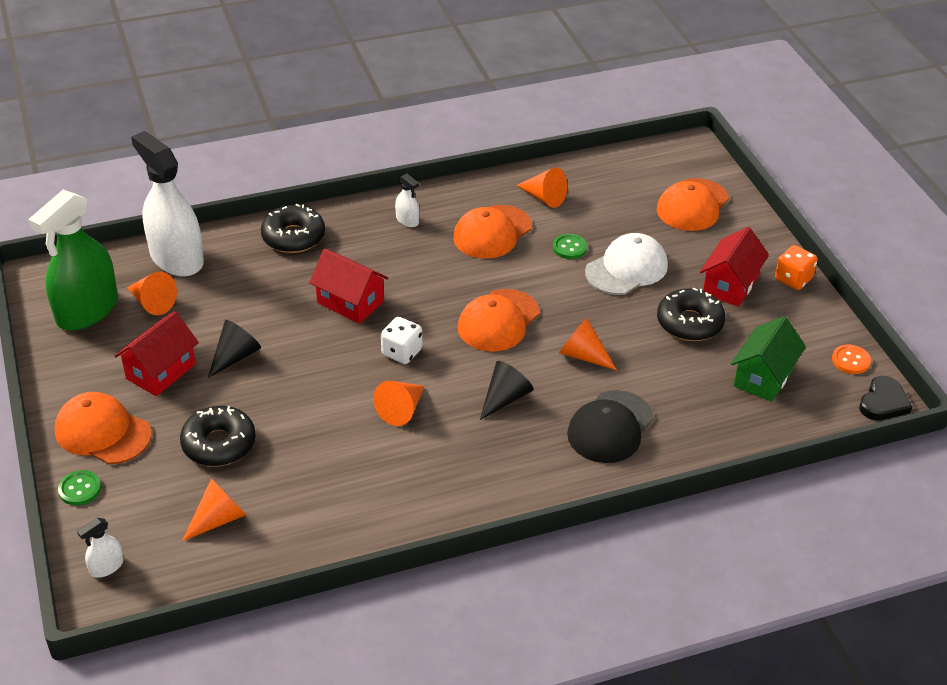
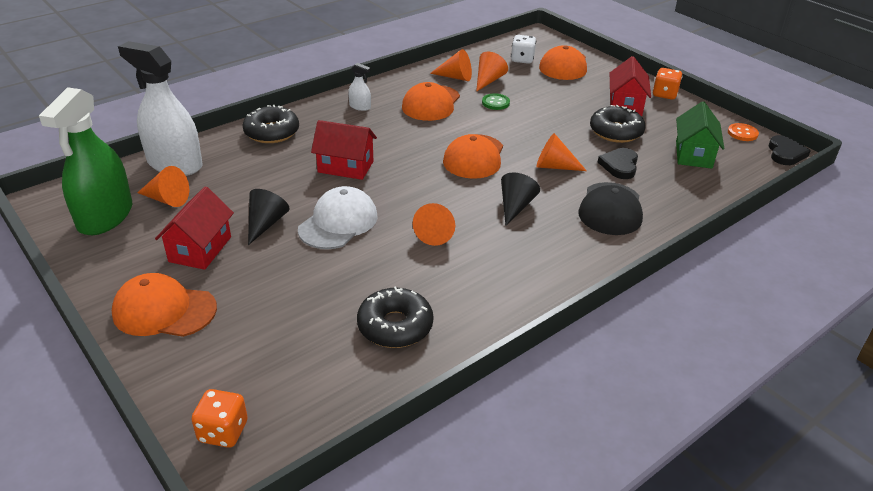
camera: 20 degrees left, 5 degrees down
(80, 489) = (161, 366): green button -> none
(106, 567) = (223, 432): white spray bottle -> orange dice
(219, 444) = (286, 294): black donut -> black donut (395, 326)
(219, 519) = (319, 357): orange cone -> orange cone (488, 80)
(402, 352) = (410, 192): white dice -> white dice (522, 59)
(626, 269) = (546, 108): white cap -> white cap (338, 223)
(661, 372) = (619, 165): none -> black heart

